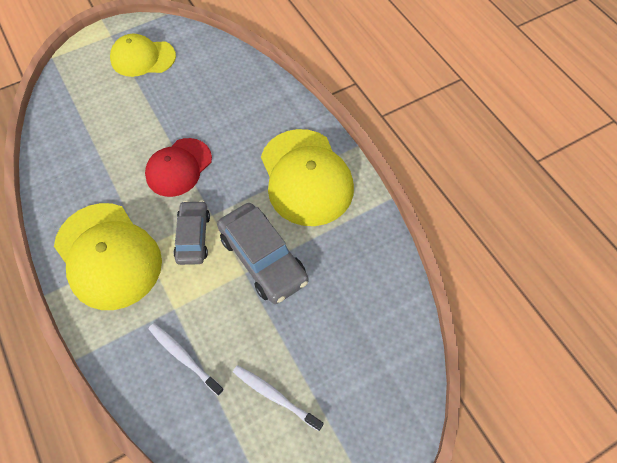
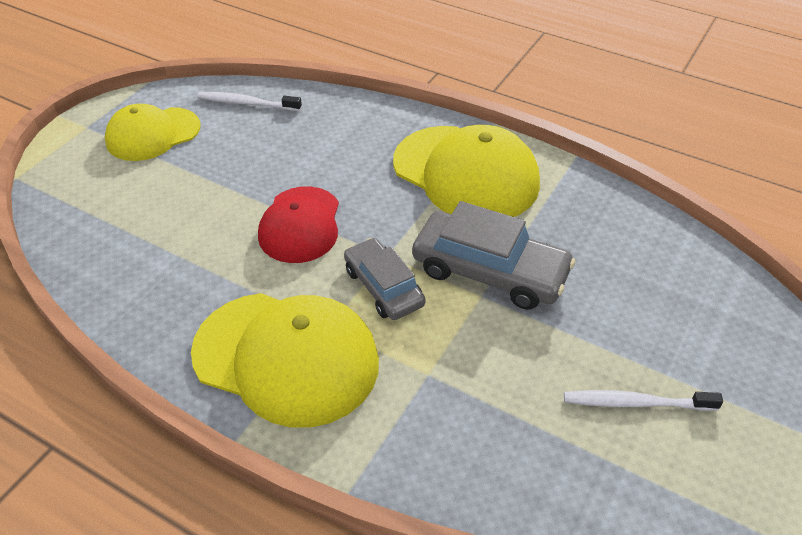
camera: 30 degrees left, 15 degrees down
(184, 357) = (489, 420): white toothbrush -> white toothbrush (247, 103)

